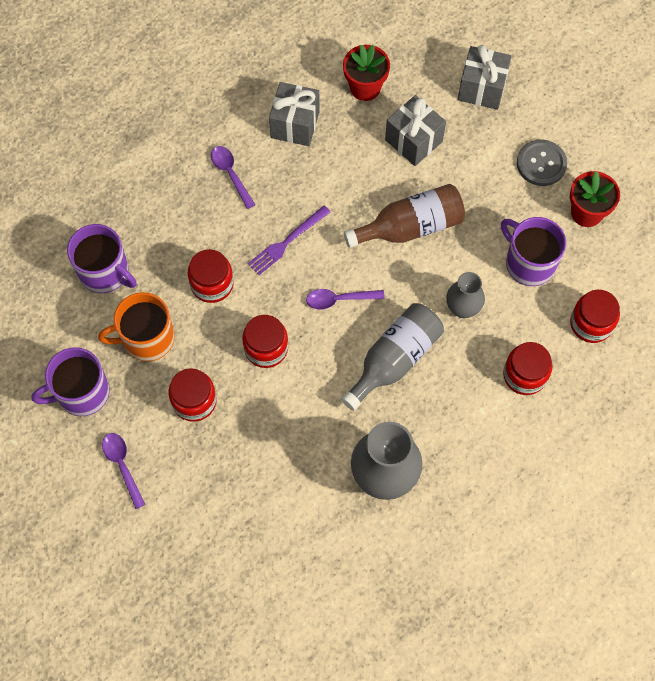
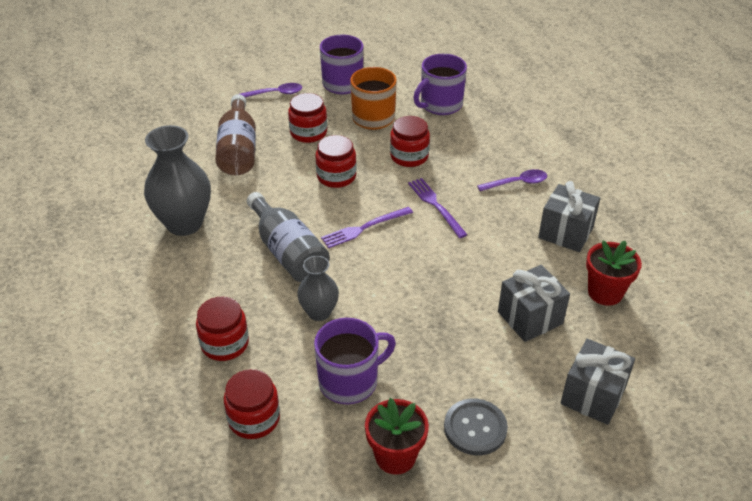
camera: 105 degrees right, 25 degrees down
(339, 299) = (364, 228): purple spoon -> purple fork
(410, 227) = (425, 293): brown bottle -> brown bottle (238, 149)

